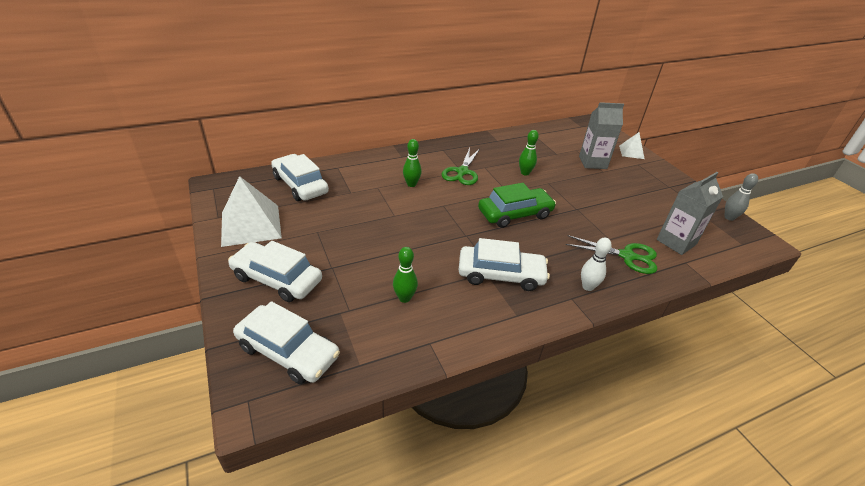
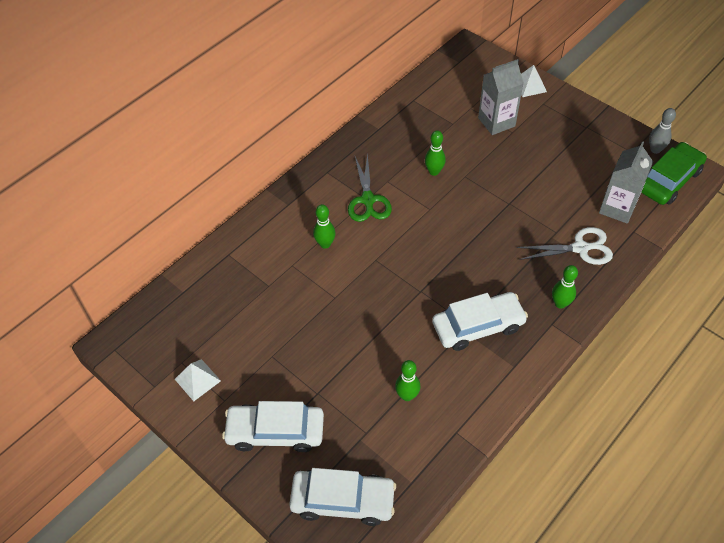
camera: 20 degrees left, 15 degrees up
(251, 225) = (197, 380): white pyramid -> white pyramid, size x0.53
(300, 185) = (207, 300): white car -> none
(515, 214) = (453, 239): green car -> green car (669, 180)
(588, 286) = (560, 303): white bowling pin -> green bowling pin
(627, 256) = (580, 248): green scissors -> white scissors

